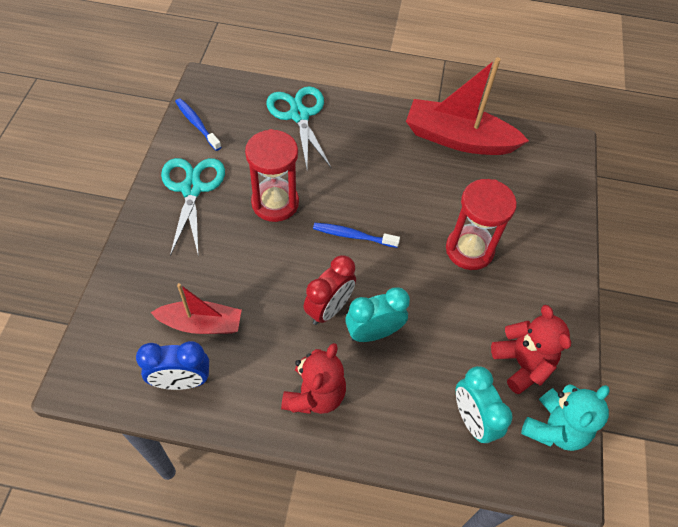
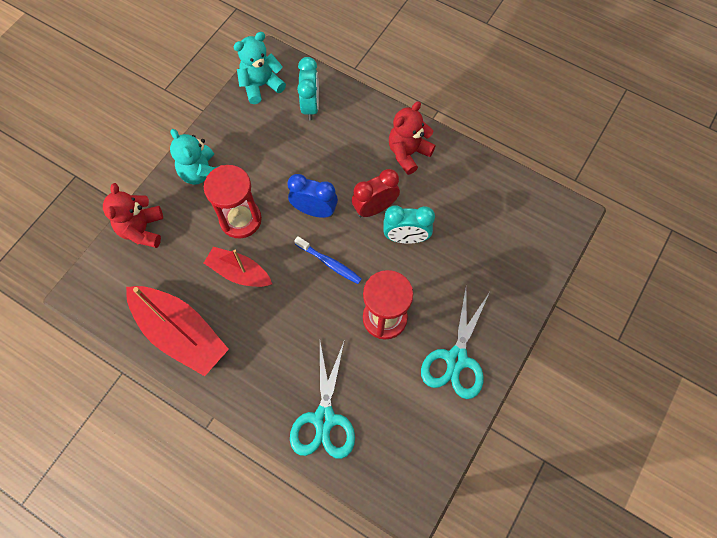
camera: 155 degrees left, 10 degrees up
(181, 381) = (498, 191): blue clock -> blue clock (314, 210)
(197, 124) = (434, 442): blue toothbrush -> none
(201, 324) = (475, 227): red boat -> red boat (239, 272)
(373, 332) = (349, 180): turquoise clock -> turquoise clock (406, 237)
(522, 364) = (256, 127): red teddy bear -> red teddy bear (142, 230)
(543, 285) = (202, 173): none -> turquoise teddy bear

